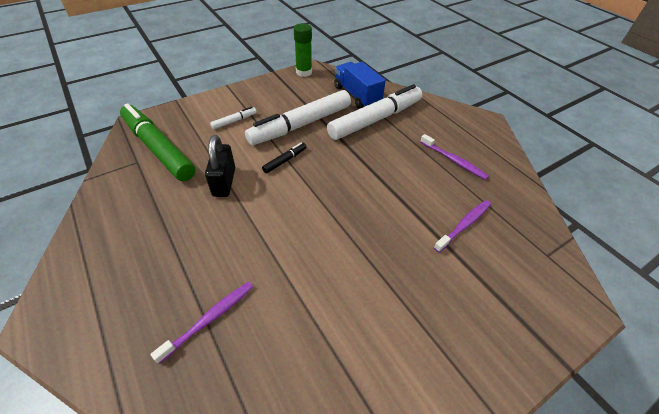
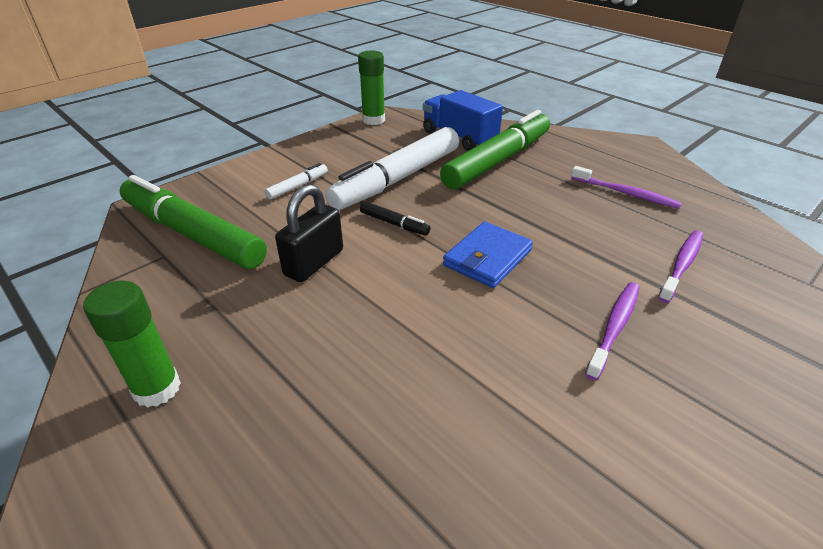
camera: 10 degrees left, 10 degrees down
(108, 253) = (157, 388): none -> green glue stick
(209, 319) = (368, 455): purple toothbrush -> purple toothbrush (614, 328)
(224, 182) = (314, 262): black padlock -> black padlock turned 45 degrees clockwise
(285, 160) = (394, 224): black marker -> black marker turned 90 degrees clockwise
(335, 197) = (487, 258): none -> blue wallet
(375, 119) = (498, 161): white marker -> green marker

